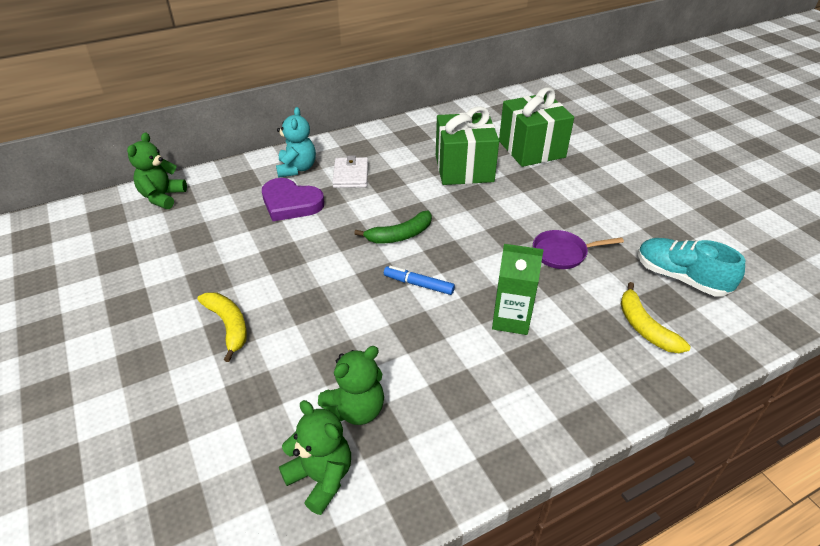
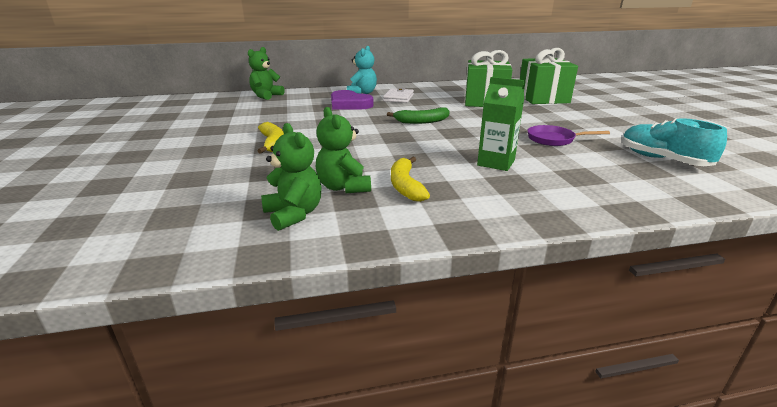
camera: 15 degrees right, 15 degrees down
(356, 409) = (343, 187): green teddy bear -> green teddy bear turned 90 degrees clockwise
(418, 284) = (425, 141): blue marker -> none
(644, 327) = (620, 179): yellow banana -> yellow banana (405, 186)

